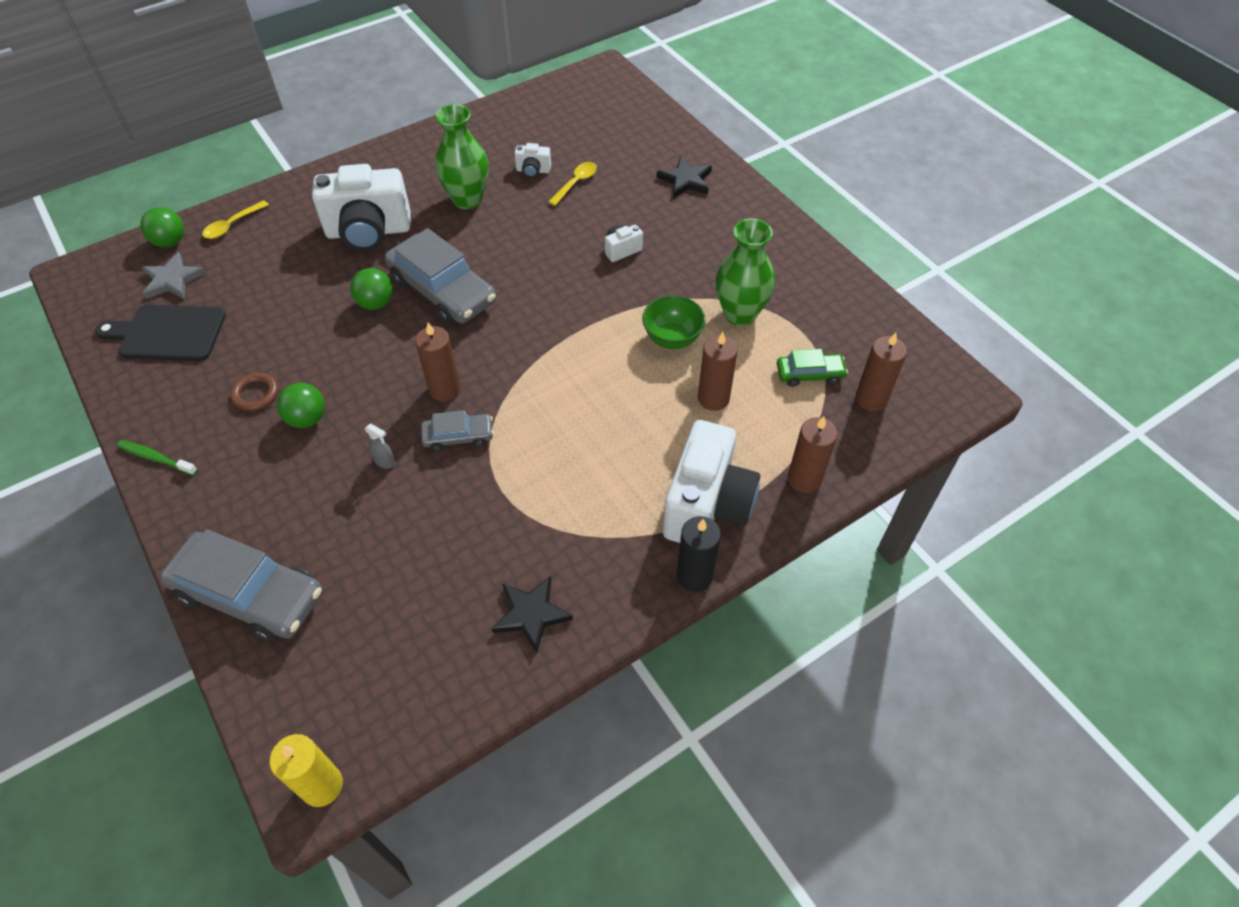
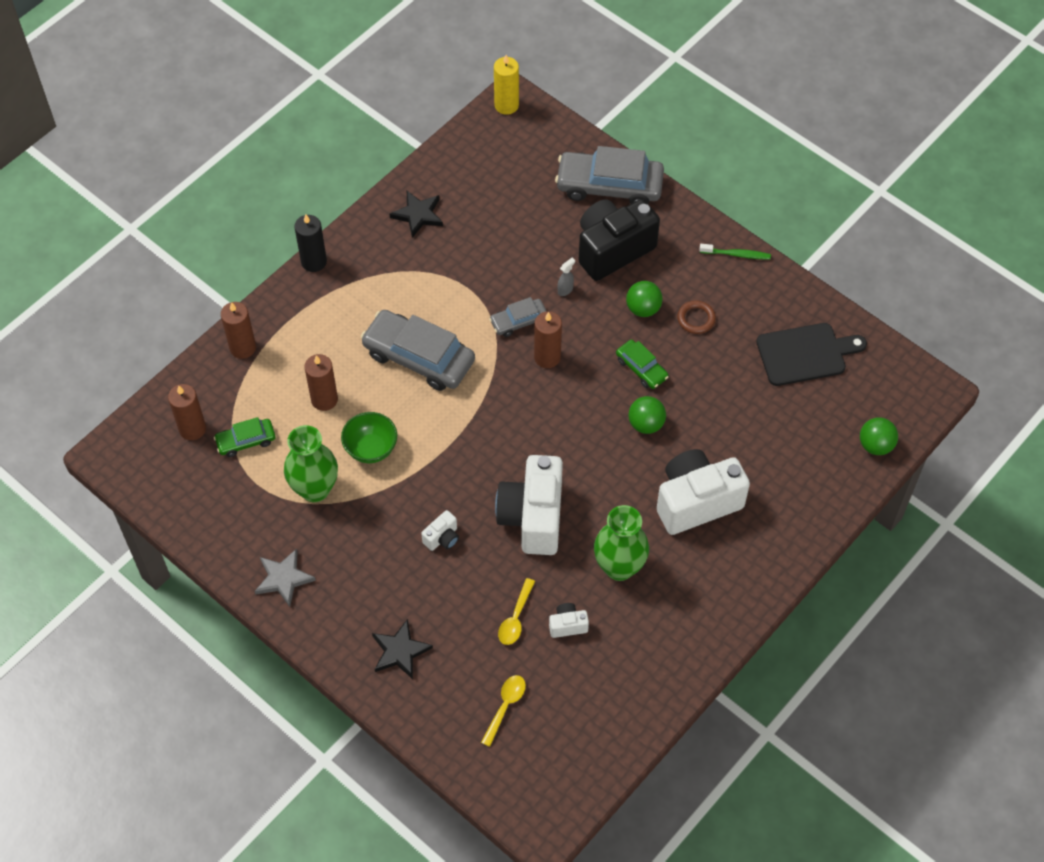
camera: 165 degrees right, 5 degrees up
(172, 280) = (841, 405): grey star -> grey star (283, 578)
(232, 225) = (832, 478): yellow spoon -> yellow spoon (505, 706)
(299, 500) = (613, 250): none -> black camera
(348, 356) = (641, 368): none -> green car
(385, 462) = (565, 290): grey spray bottle -> grey spray bottle turned 120 degrees clockwise
(442, 290) = (593, 451): grey car -> grey car (419, 357)
(707, 505) = (313, 311): white camera -> white camera (533, 517)

